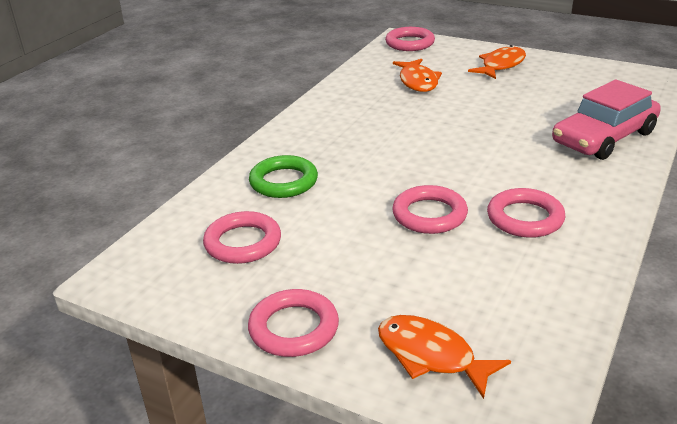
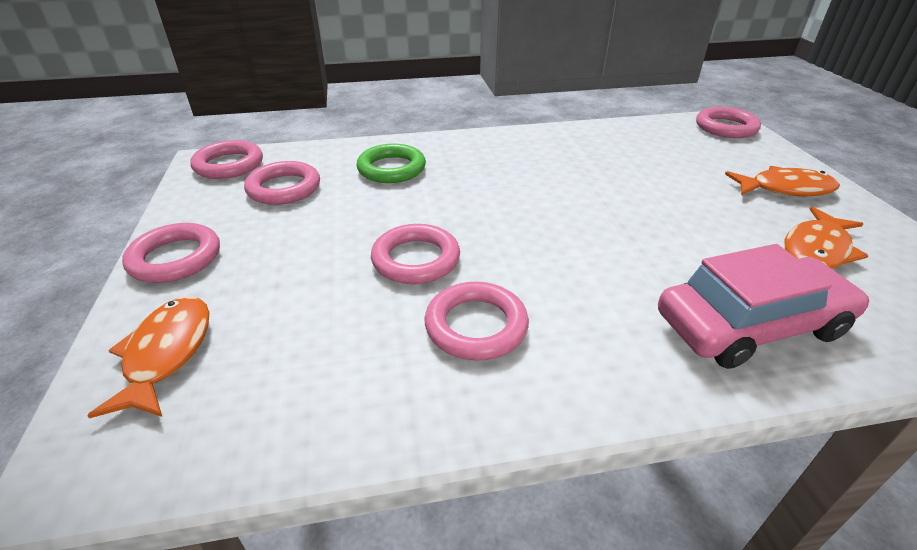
camera: 50 degrees right, 5 degrees up
(147, 262) = (229, 165): none -> pink ring
(417, 81) = (658, 159): orange fish -> orange fish (817, 249)
(604, 137) = (750, 325): pink car -> pink car turned 150 degrees clockwise

